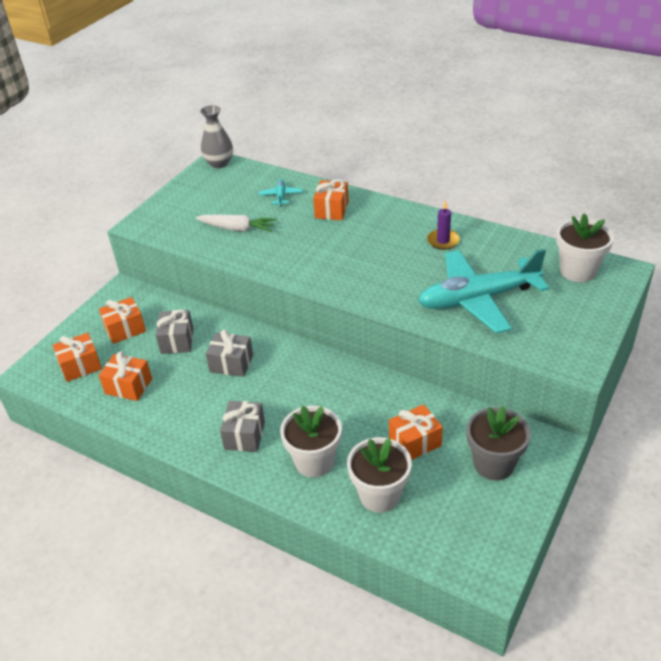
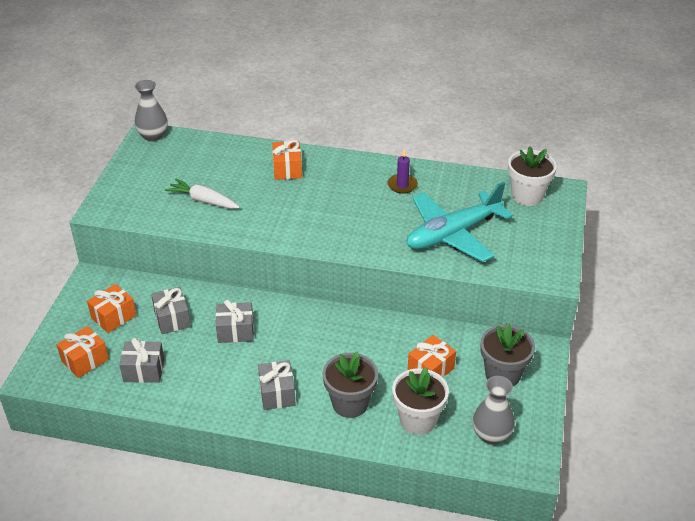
camera: 20 degrees left, 0 degrees up
(128, 386) = (144, 370): orange gift -> grey gift
(237, 229) = (203, 201): white carrot -> white carrot turned 150 degrees counterclockwise
(281, 196) = (232, 162): turquoise plane -> none
(314, 461) = (350, 403): white flower pot -> grey flower pot
(456, 530) = (491, 435): none -> grey vase

